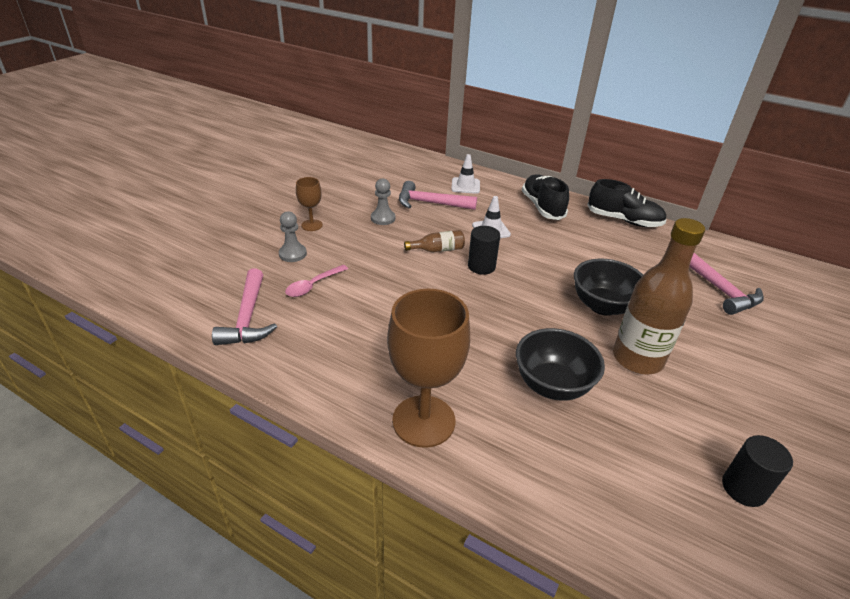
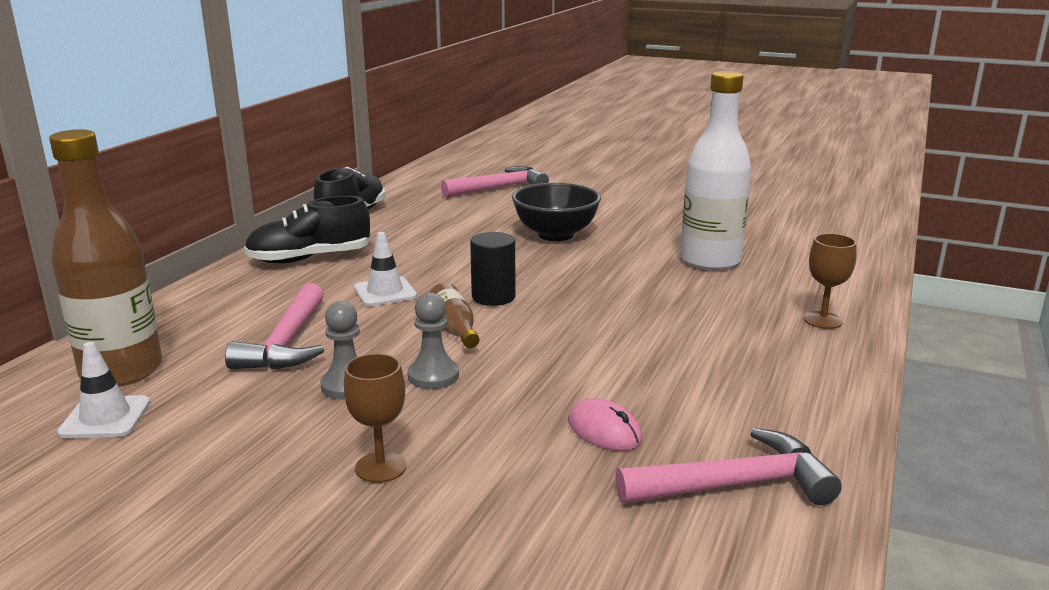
camera: 95 degrees left, 15 degrees down
(292, 254) = (505, 472): grey pawn -> grey pawn (433, 376)
(313, 285) = (604, 430): pink spoon -> pink mouse
(423, 421) = (823, 320): brown goblet -> brown goblet, size x0.50
(465, 186) = (219, 315): white traffic cone -> white traffic cone (105, 418)
(552, 385) = (710, 261): black bowl -> white bottle
(637, 359) = (640, 226): brown bottle -> brown bottle (121, 371)
(743, 488) = (771, 205): black cylinder -> none

